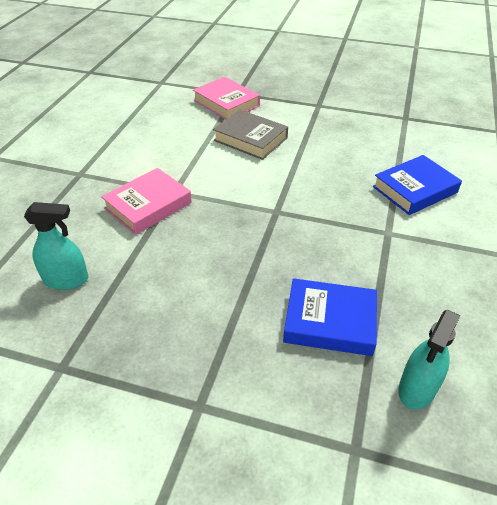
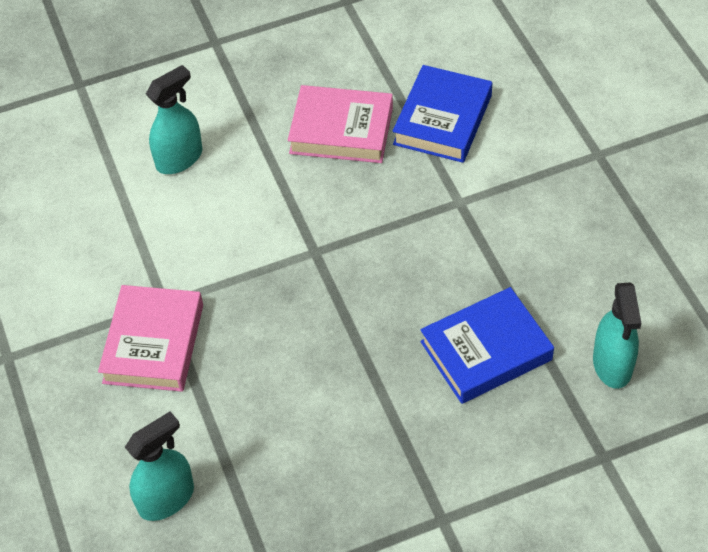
camera: 35 degrees left, 10 degrees up
(226, 103) = (82, 113): pink book -> pink book (341, 130)
(250, 139) = (179, 158): grey book -> turquoise spray bottle

